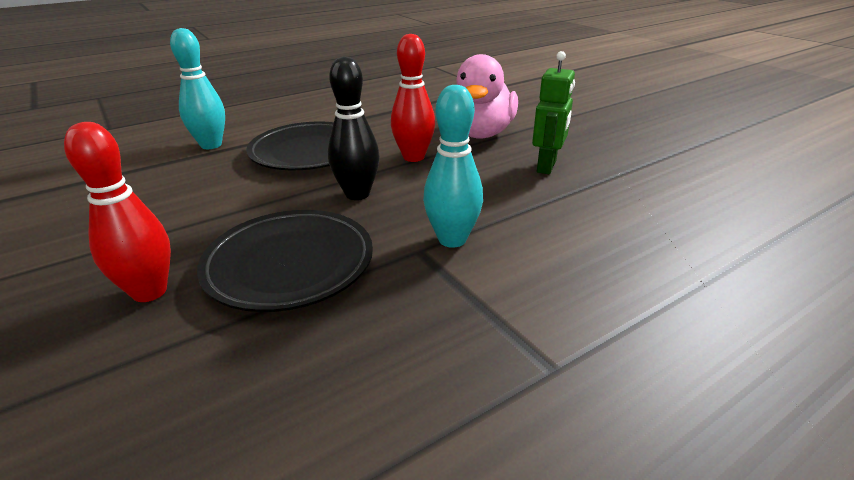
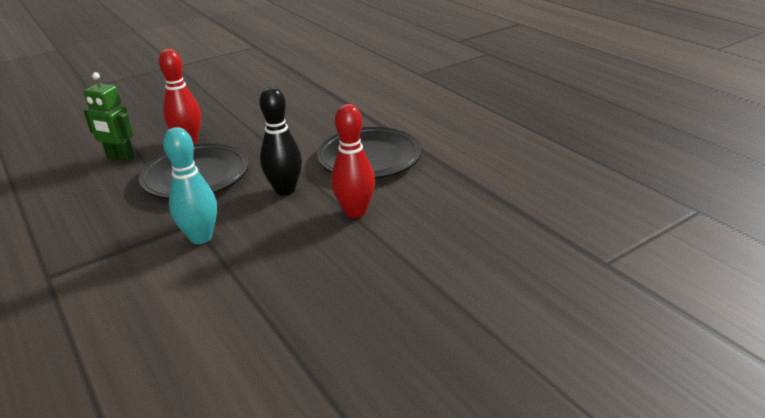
camera: 90 degrees right, 0 degrees up
(211, 145) = (386, 116): turquoise bowling pin -> none
(480, 133) = (419, 253): pink duck -> none
(547, 167) = (323, 299): green robot -> green robot (120, 158)

